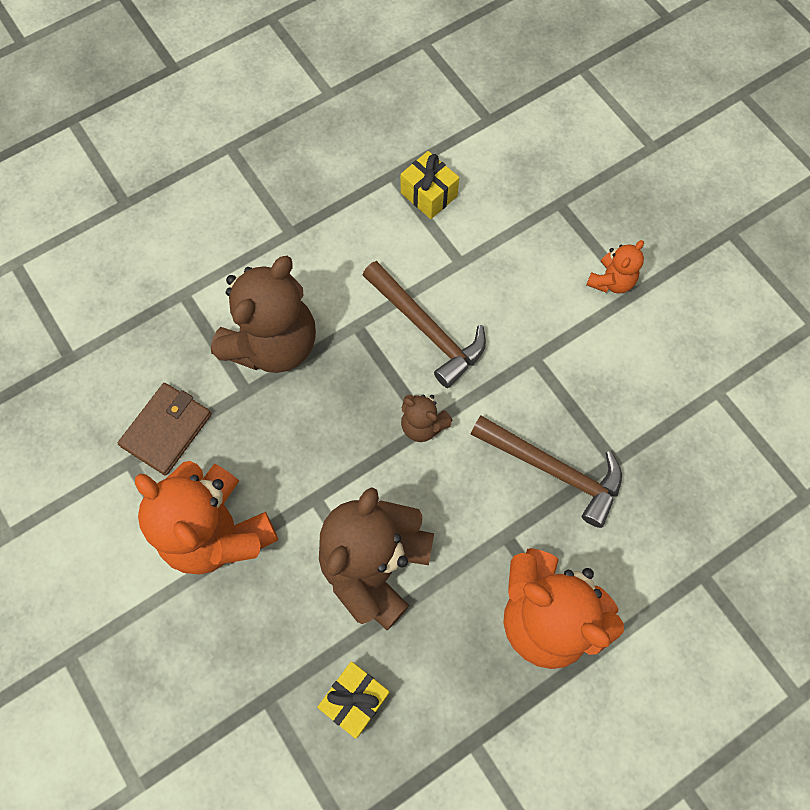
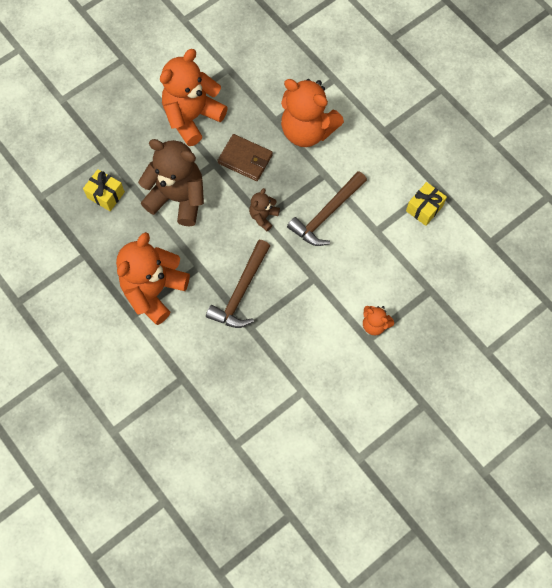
camera: 85 degrees right, 0 degrees up
(167, 430) = (248, 84): brown wallet -> brown wallet (245, 159)
(273, 343) = (307, 130): brown teddy bear -> orange teddy bear

